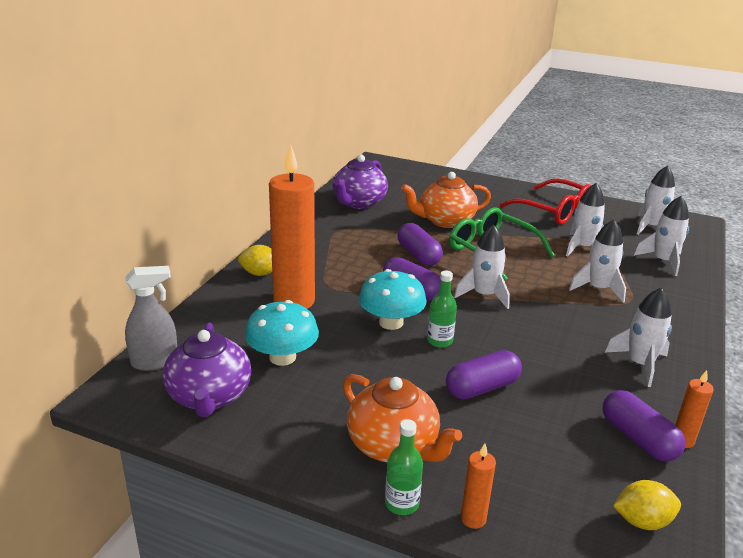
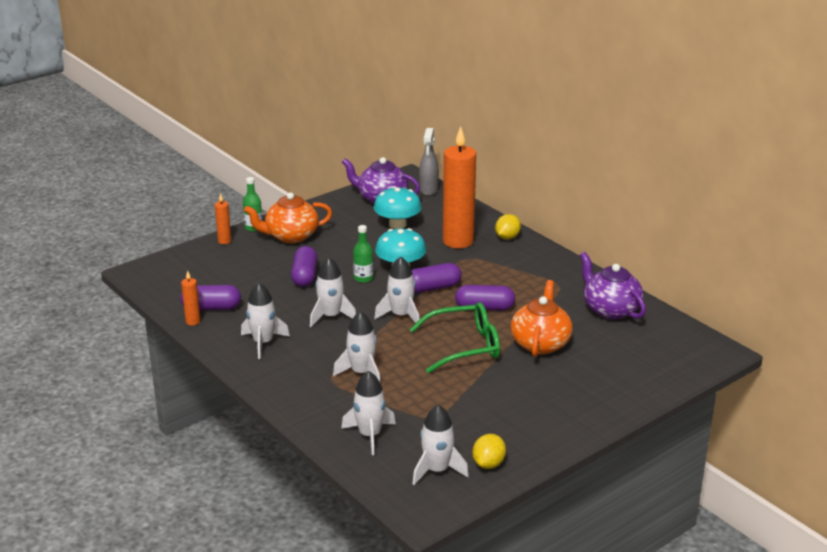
camera: 120 degrees right, 0 degrees up
(553, 211) = (519, 420): red glasses -> none
(582, 247) = (432, 400): white rocket -> white rocket (331, 316)
(642, 521) = (169, 282): yellow lemon -> yellow lemon (488, 464)

